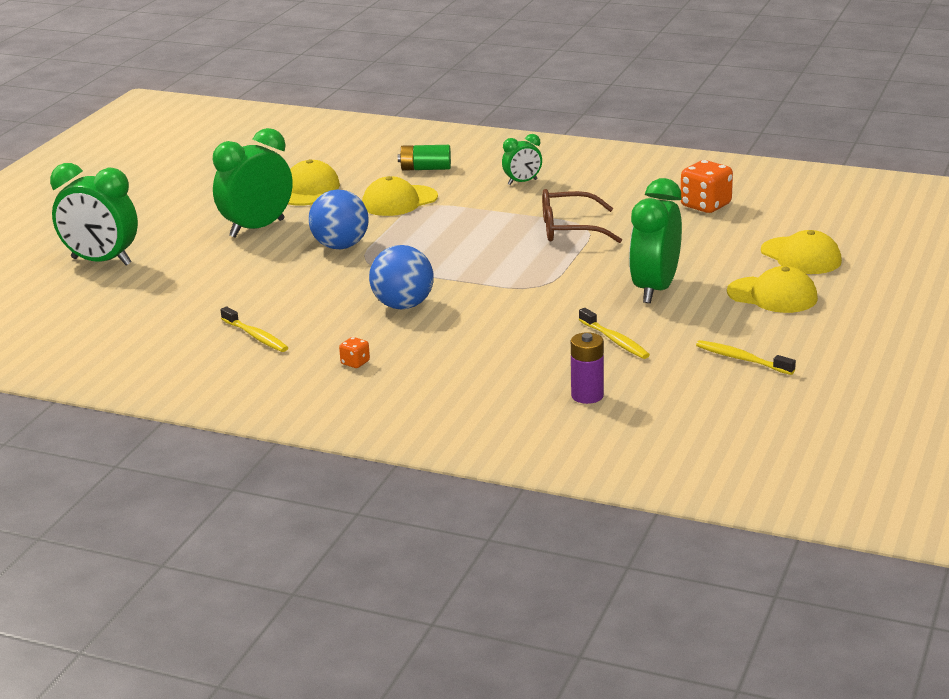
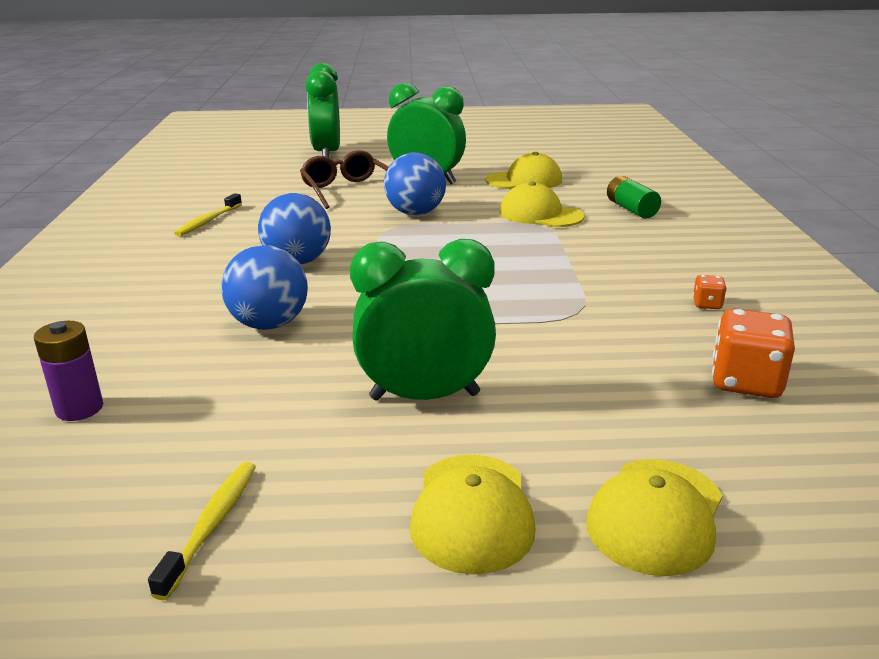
camera: 65 degrees right, 0 degrees up
(355, 363) = (159, 267): orange dice -> orange dice (707, 304)
(513, 326) = (269, 324): none -> blue ball
(522, 182) = (660, 255): green clock -> none
(570, 229) = (561, 305): brown glasses -> brown glasses (347, 190)
(615, 340) = (249, 397): yellow toothbrush -> none

